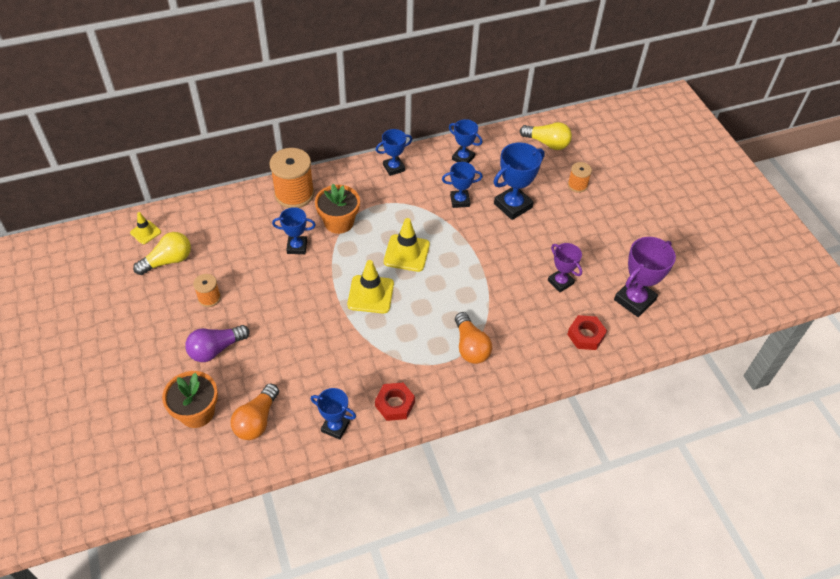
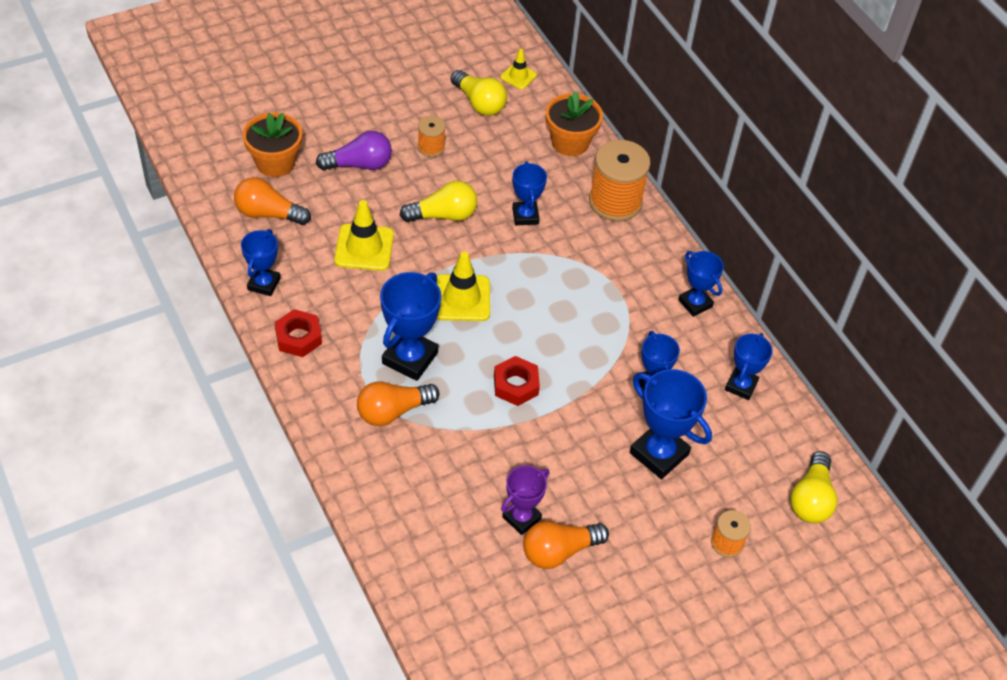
camera: 80 degrees right, 0 degrees up
(216, 349) = (359, 165): purple light bulb -> purple light bulb turned 120 degrees clockwise
(285, 297) = (443, 215): none -> yellow light bulb
(339, 222) = (577, 253): orange flower pot -> orange flower pot (570, 142)
(406, 253) = (538, 330): yellow traffic cone -> yellow traffic cone (364, 248)
(423, 332) = (410, 358): none -> blue trophy
(585, 266) = (559, 551): none -> orange light bulb
(585, 335) = (429, 550): red nut -> red nut (516, 385)
(634, 300) = (504, 618): purple trophy -> none

